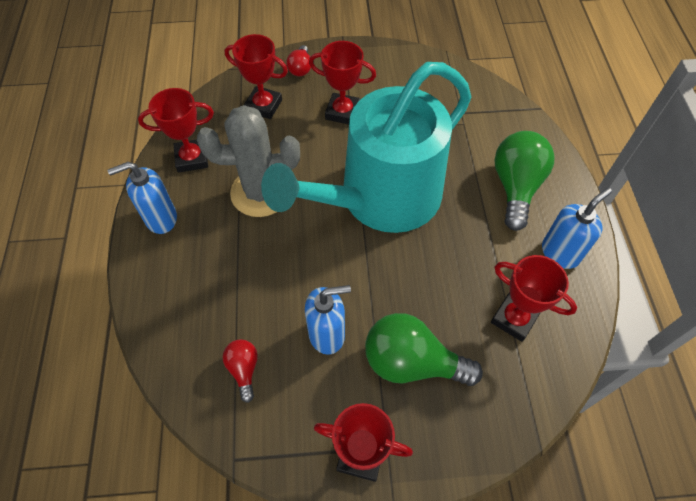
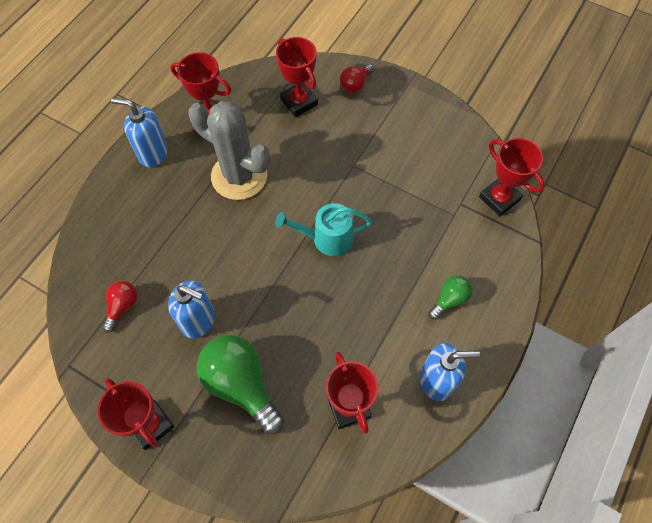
camera: 35 degrees right, 5 degrees up
(342, 112) = (358, 144): red trophy -> red trophy (499, 198)
(381, 198) = (327, 238): turquoise watering can -> turquoise watering can, size x0.41
(516, 187) = (449, 300): green light bulb -> green light bulb, size x0.51

